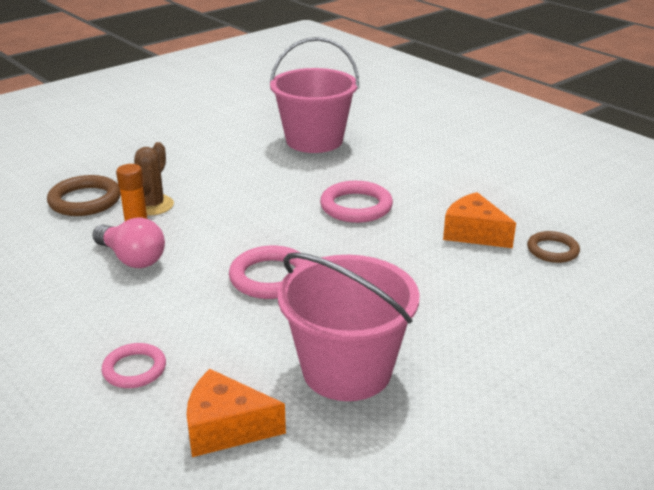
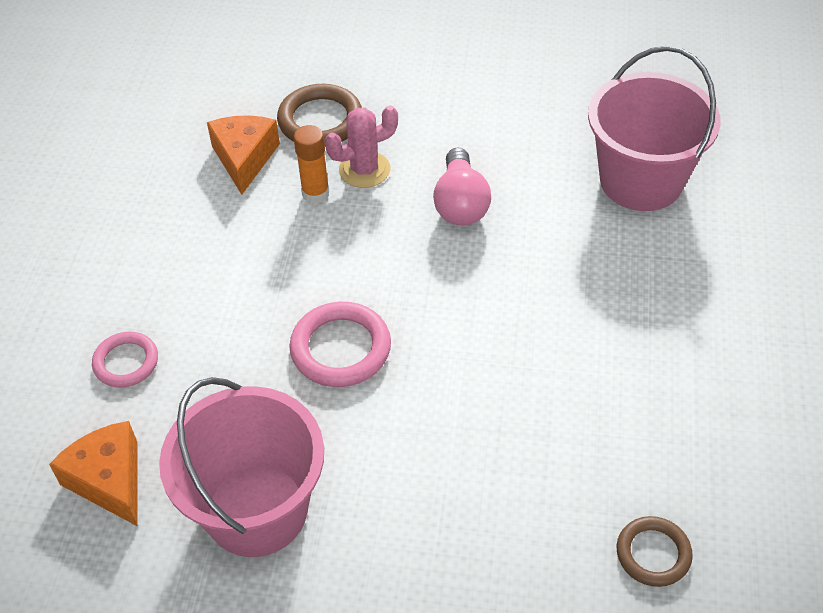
camera: 50 degrees right, 20 degrees up
(132, 258) = (268, 230): pink light bulb -> pink light bulb (460, 203)
(152, 205) = (364, 170): brown cactus -> pink cactus
(356, 206) = (542, 318): pink ring -> none
(474, 233) = (606, 456): orange cheese -> orange cheese (244, 159)

